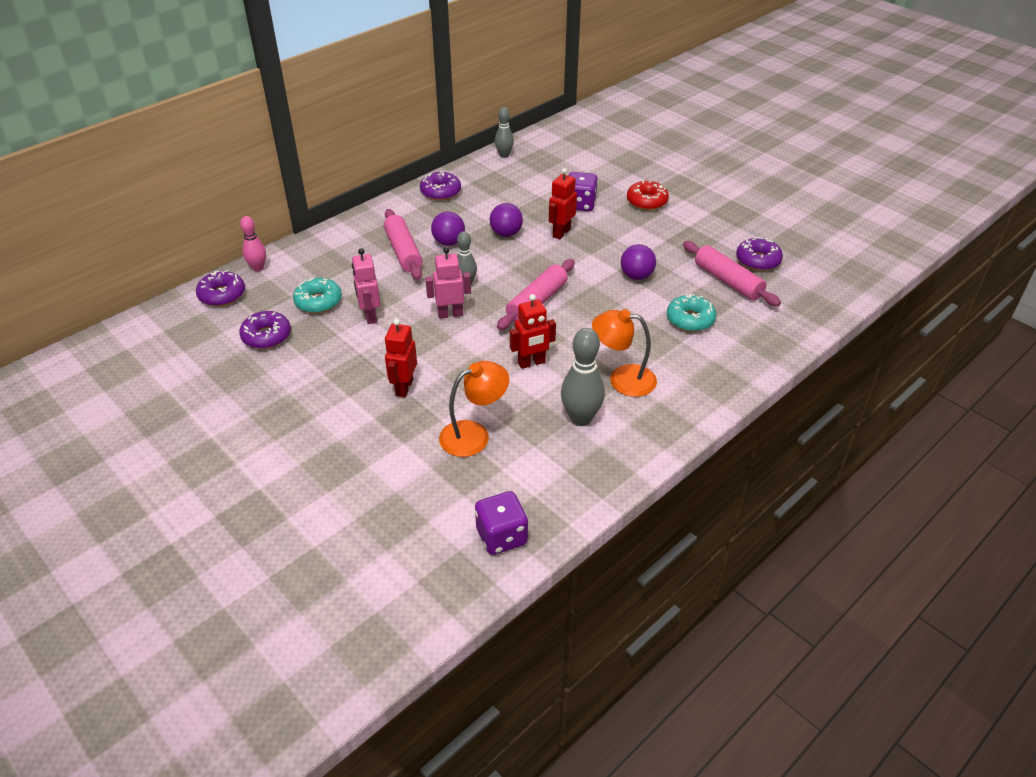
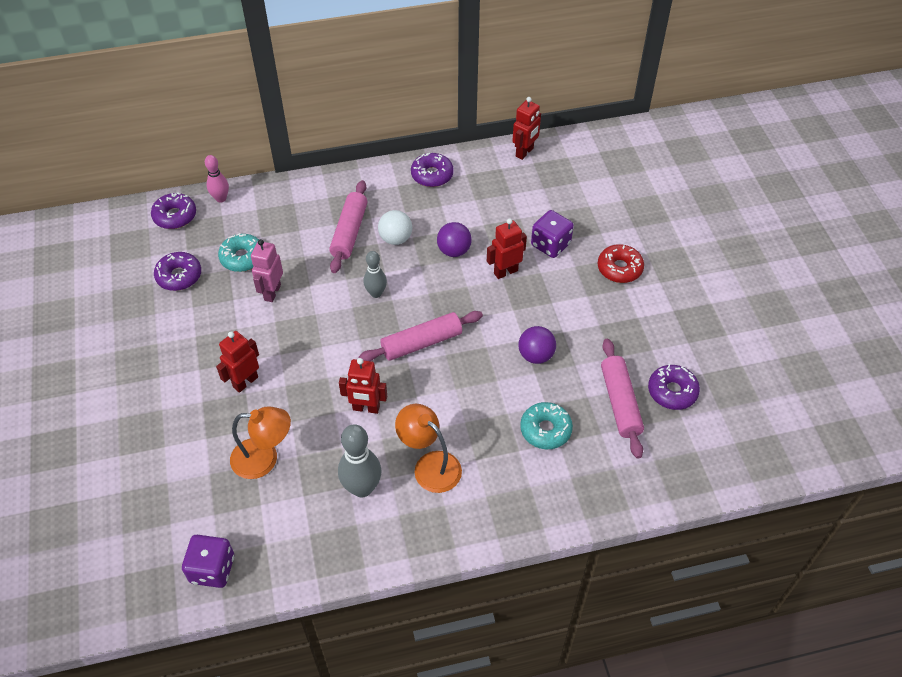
camera: 30 degrees right, 10 degrees up
(449, 242) = (395, 239): purple ball -> white ball
(450, 314) = (338, 321): pink robot -> none
(504, 155) = (524, 152): grey bowling pin -> red robot

